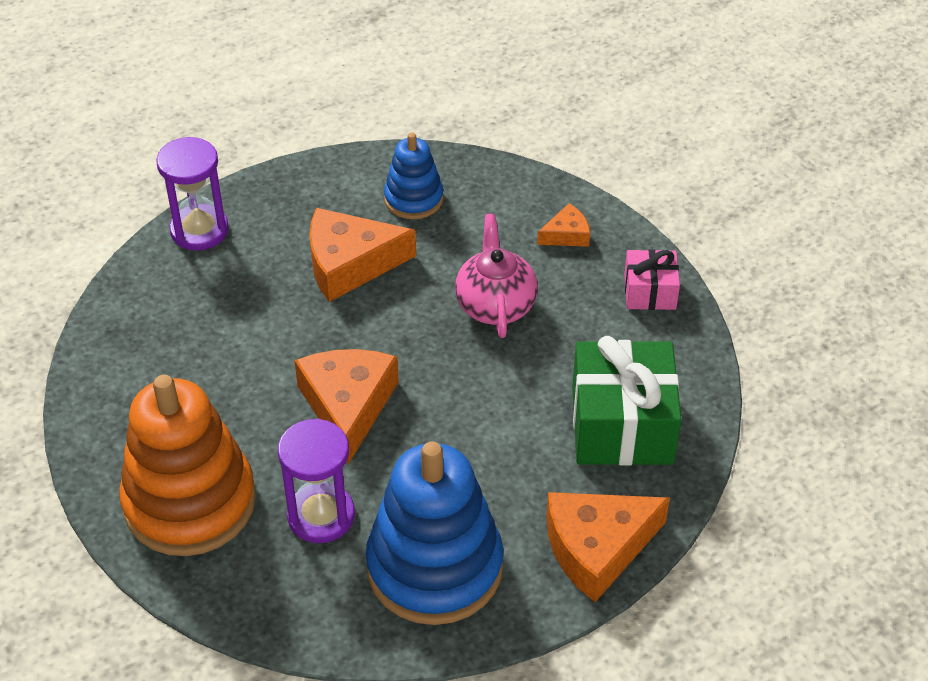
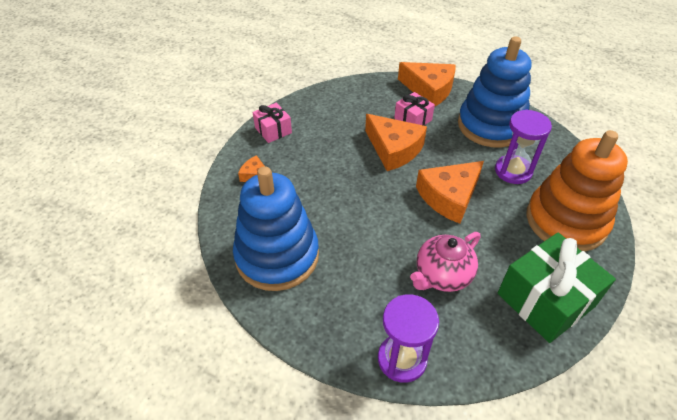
camera: 125 degrees left, 0 degrees up
(350, 264) = (357, 254): orange cheese -> orange cheese (394, 149)
(413, 199) = (277, 256): blue stacking toy -> blue stacking toy, size x1.89
(495, 305) = (331, 178): pink teapot -> pink teapot (442, 276)
(538, 472) = (413, 119): none -> pink gift
(622, 425) = (362, 107): green gift -> green gift (545, 300)

